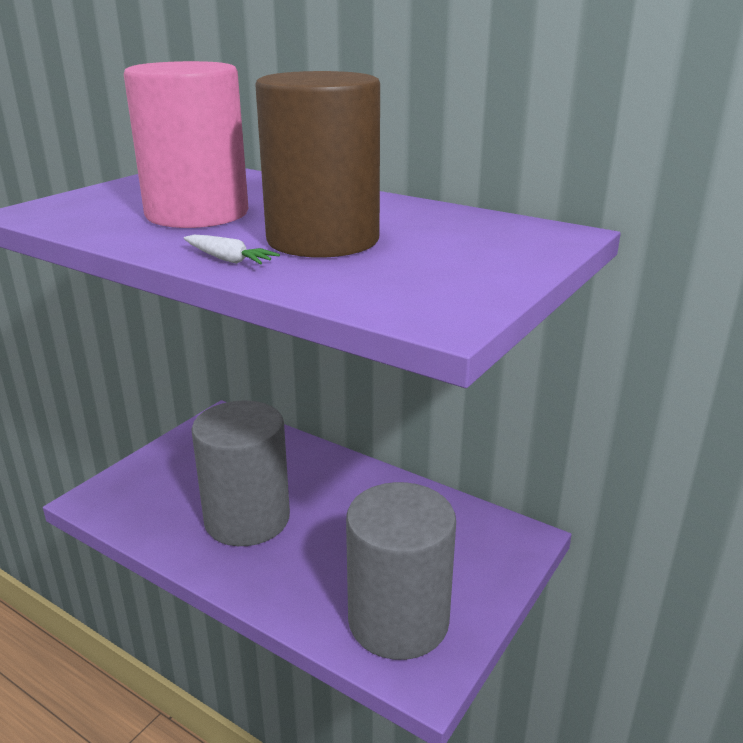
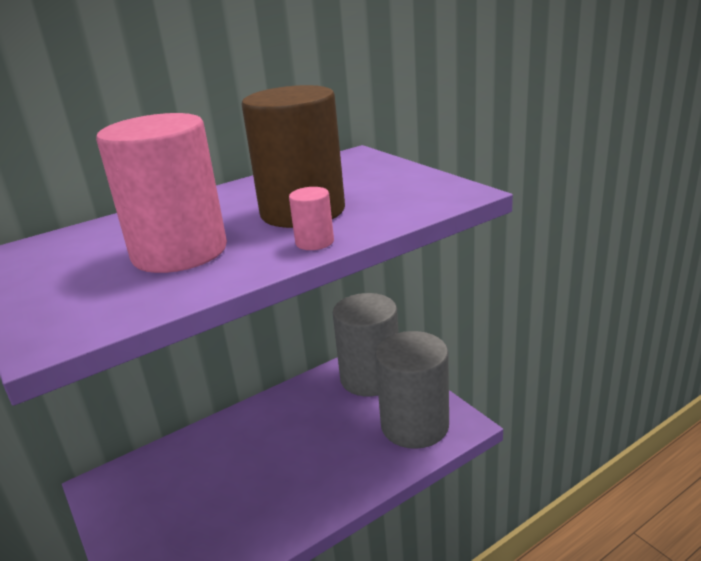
camera: 65 degrees left, 0 degrees up
(228, 259) = (314, 242): white carrot -> pink cylinder
(247, 519) = (264, 486): grey cylinder -> grey cylinder (370, 378)

